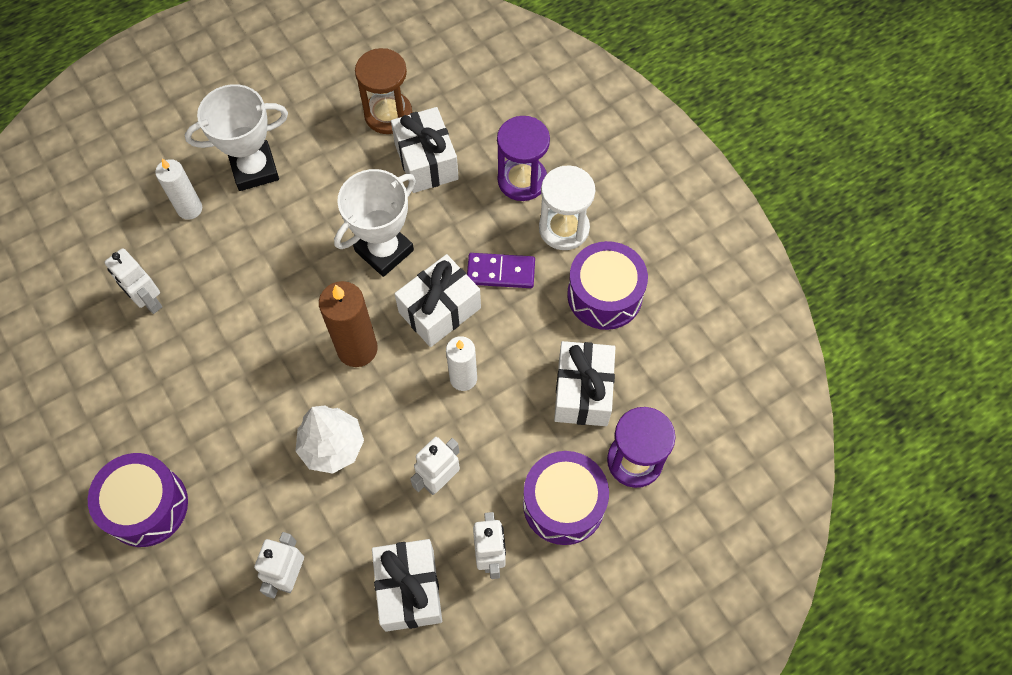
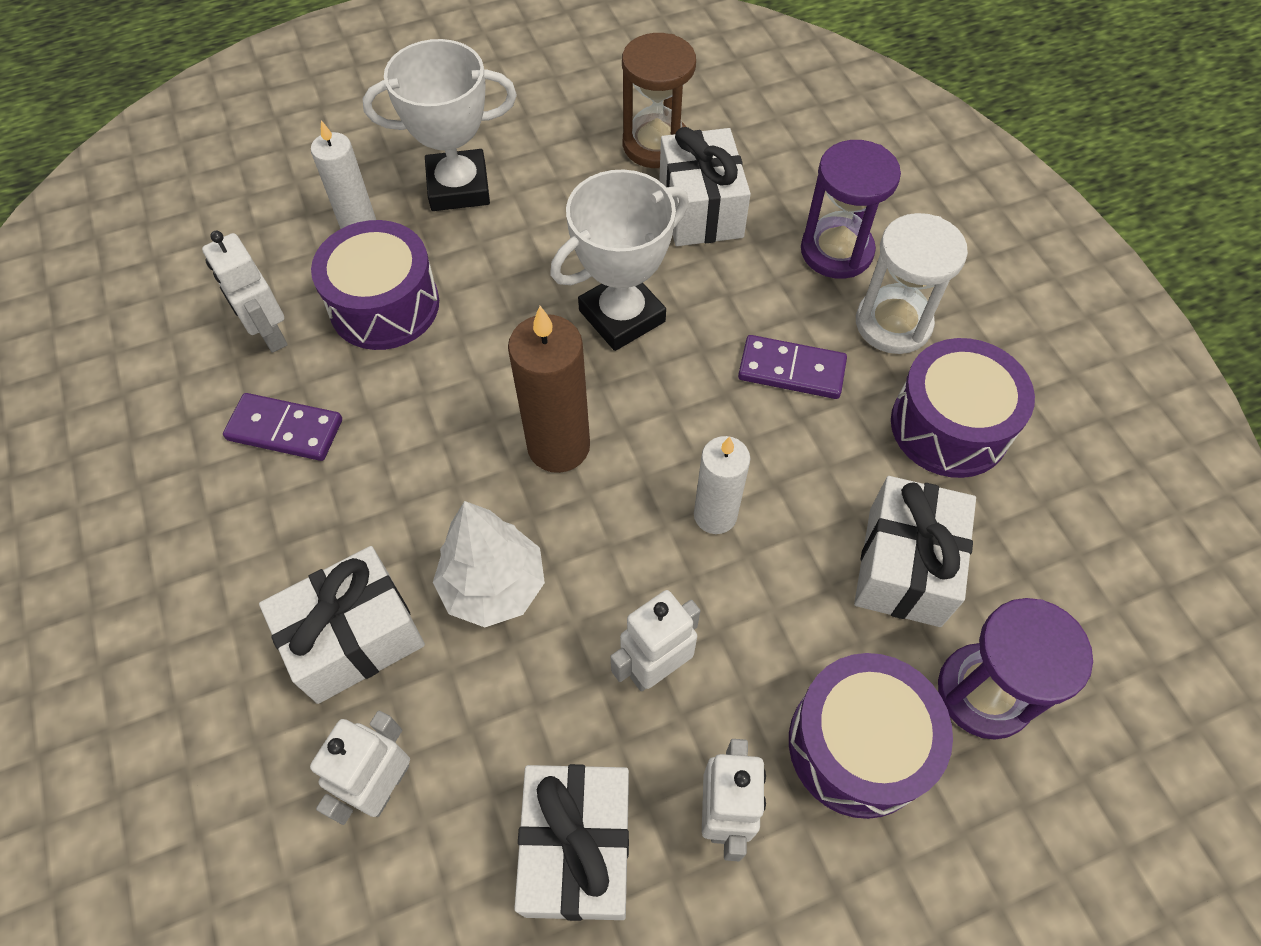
camera: 10 degrees right, 5 degrees down
(146, 506) = (187, 630): purple drum -> purple drum (384, 305)
(176, 366) = (285, 429): none -> purple domino
(439, 310) = (692, 410): white gift -> white gift (354, 637)

